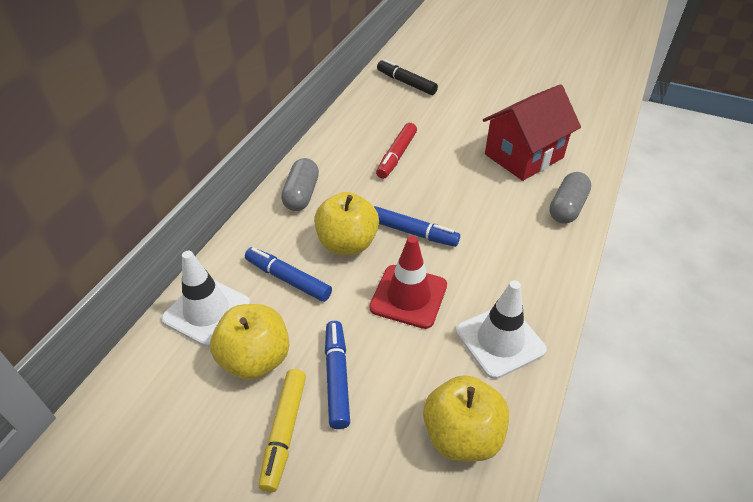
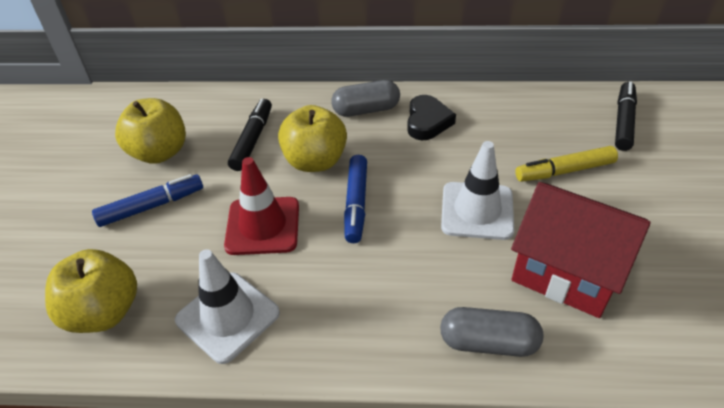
camera: 70 degrees right, 0 degrees up
(207, 311) = (200, 109): white traffic cone -> white traffic cone (477, 211)
(284, 432) = (92, 193): yellow marker -> yellow marker (564, 171)
(288, 279) = (252, 140): blue marker -> black marker
(343, 166) = (427, 122): none -> black heart
(396, 156) = (474, 155): red marker -> none

